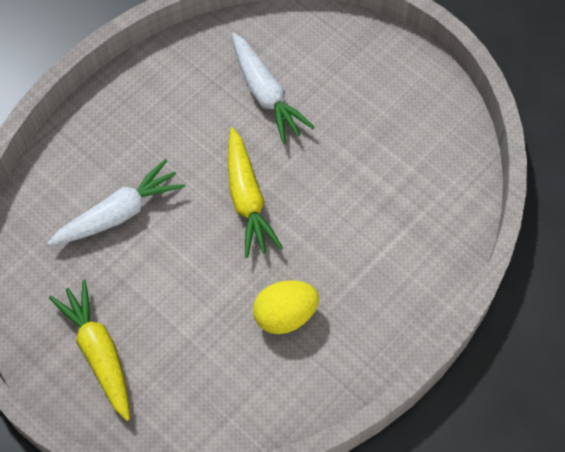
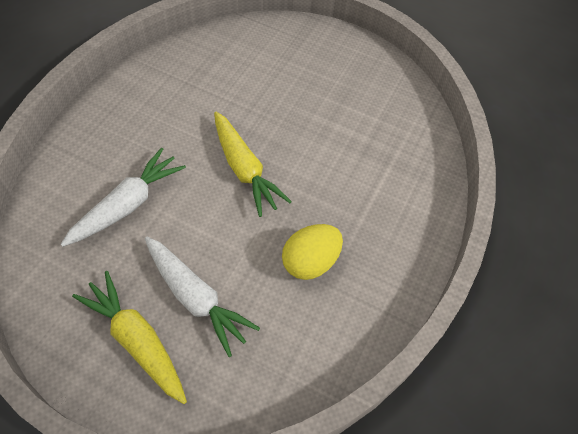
camera: 20 degrees left, 5 degrees down
(265, 94) = (235, 84): white carrot -> white carrot (196, 297)

